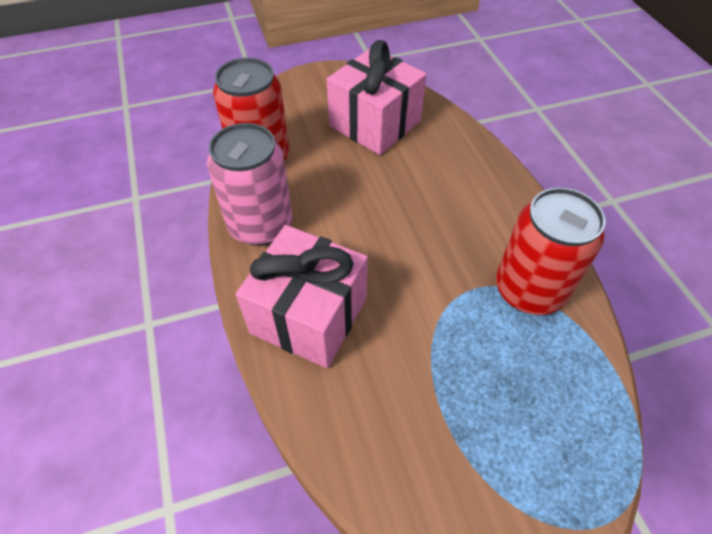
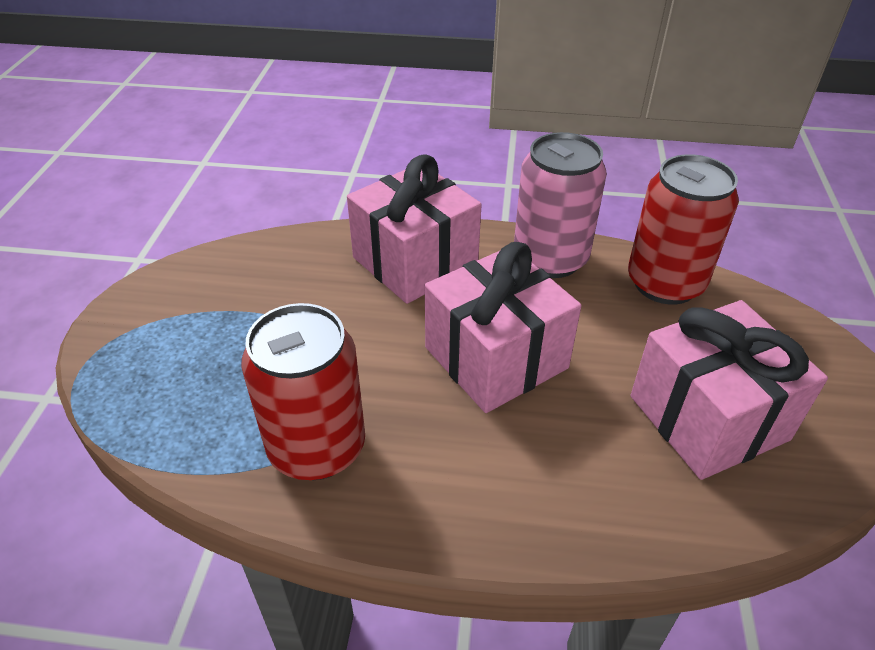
camera: 115 degrees right, 10 degrees down
(388, 224) = (496, 358): none -> pink gift

